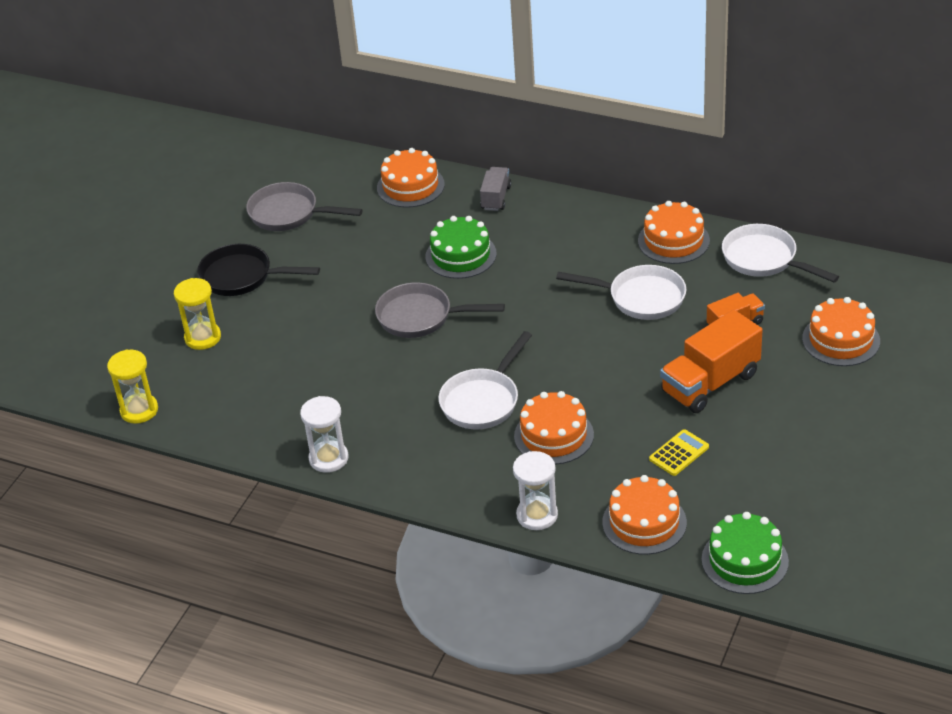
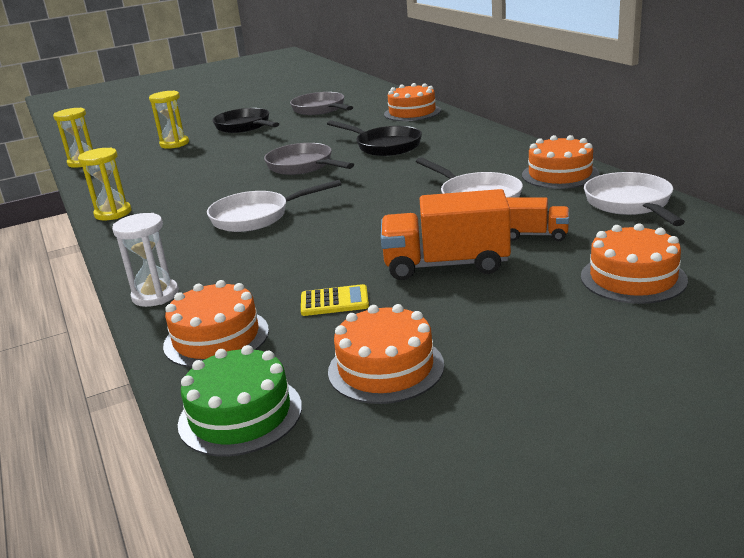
camera: 40 degrees right, 15 degrees down
(328, 458) = (113, 213): white hourglass -> yellow hourglass
(461, 255) = (384, 146): green cake -> black pan
(496, 198) = (458, 127): grey truck -> none
(554, 435) = (263, 252): orange cake -> orange cake (386, 368)

